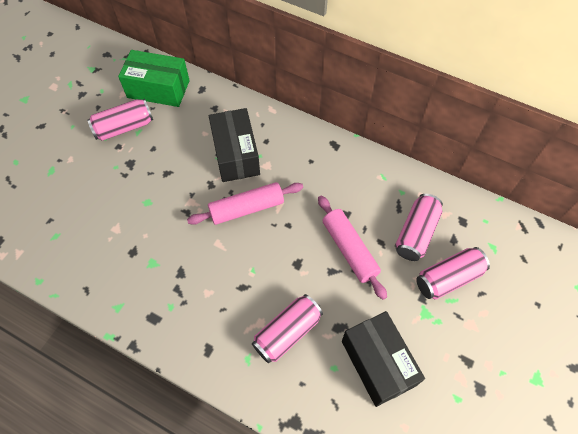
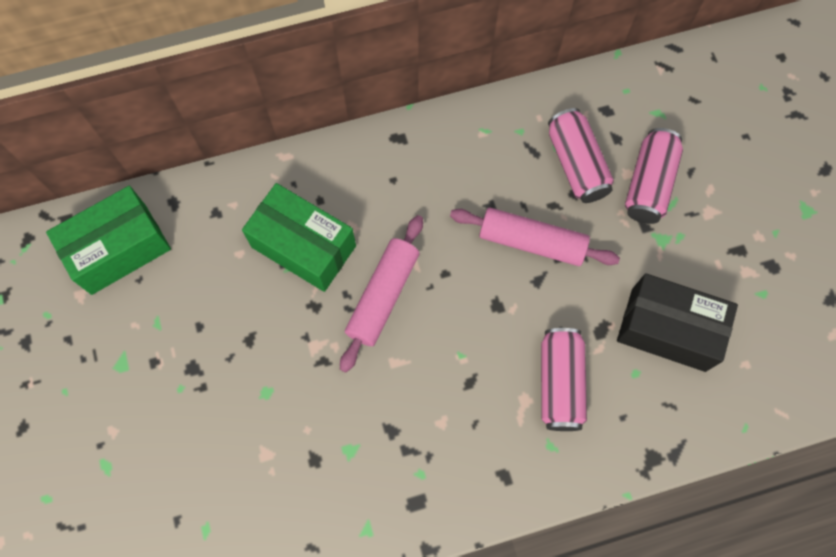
camera: 45 degrees left, 10 degrees up
(124, 127) = (133, 333): pink can -> none
(236, 154) = (303, 246): black box -> green box

